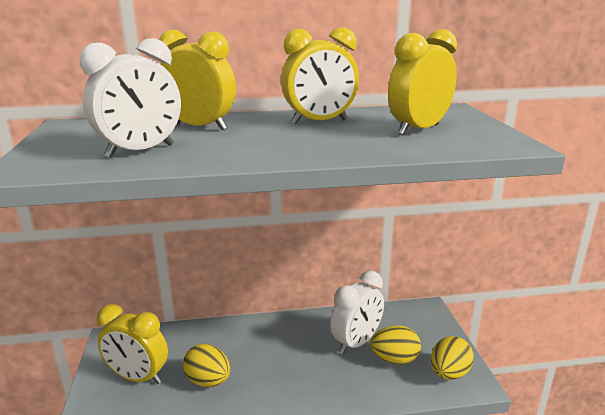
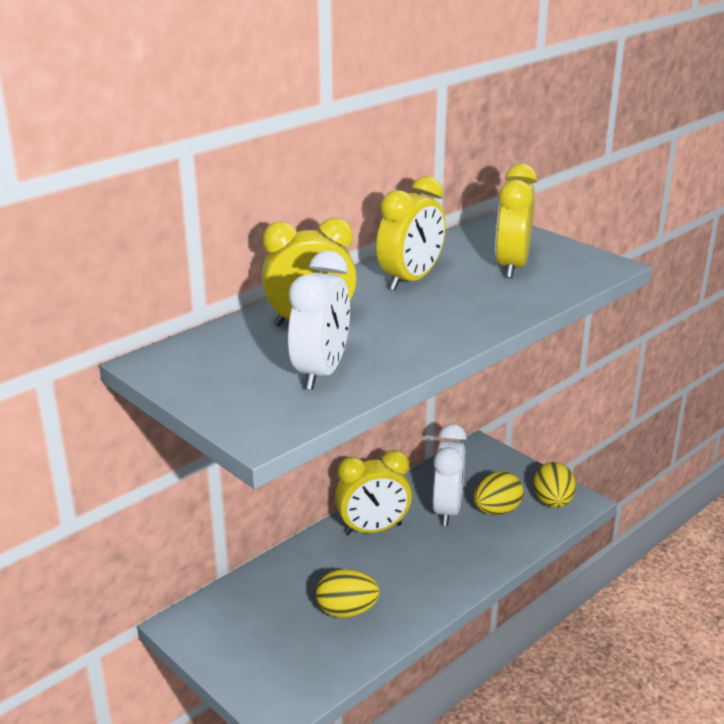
camera: 35 degrees left, 5 degrees up
(138, 377) = (268, 643): yellow clock -> yellow clock (373, 529)

